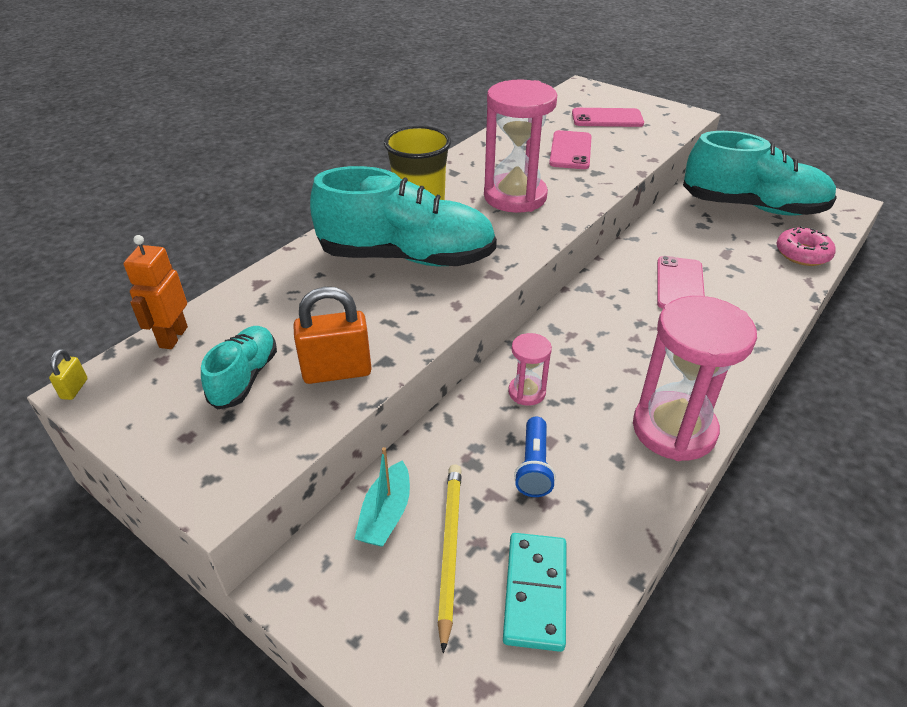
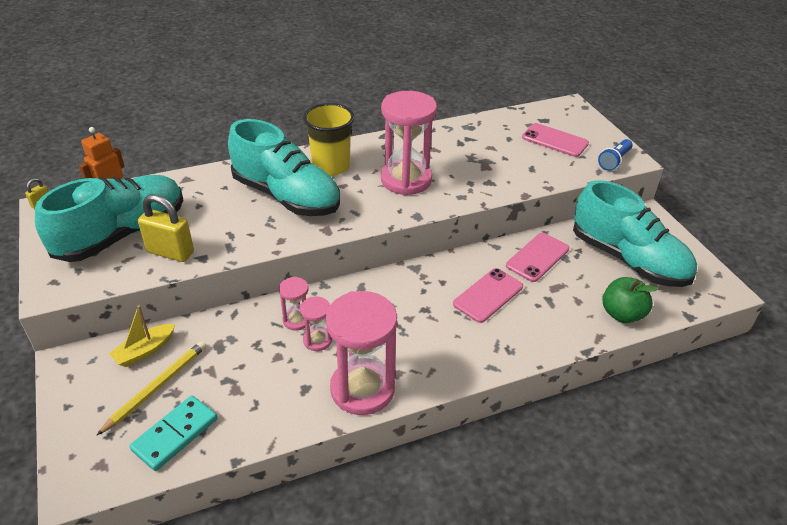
camera: 30 degrees right, 0 degrees up
(244, 378) = (122, 234): turquoise shoe -> turquoise shoe, size x2.00
(337, 371) = (170, 252): orange padlock -> yellow padlock
(386, 514) = (145, 351): turquoise boat -> yellow boat
(534, 466) = (251, 366): blue flashlight -> blue flashlight (614, 161)
(570, 150) = (491, 158): pink phone -> pink phone (537, 257)
(572, 402) = (317, 340): none -> pink hourglass
(802, 254) = (622, 314): pink donut -> green apple

